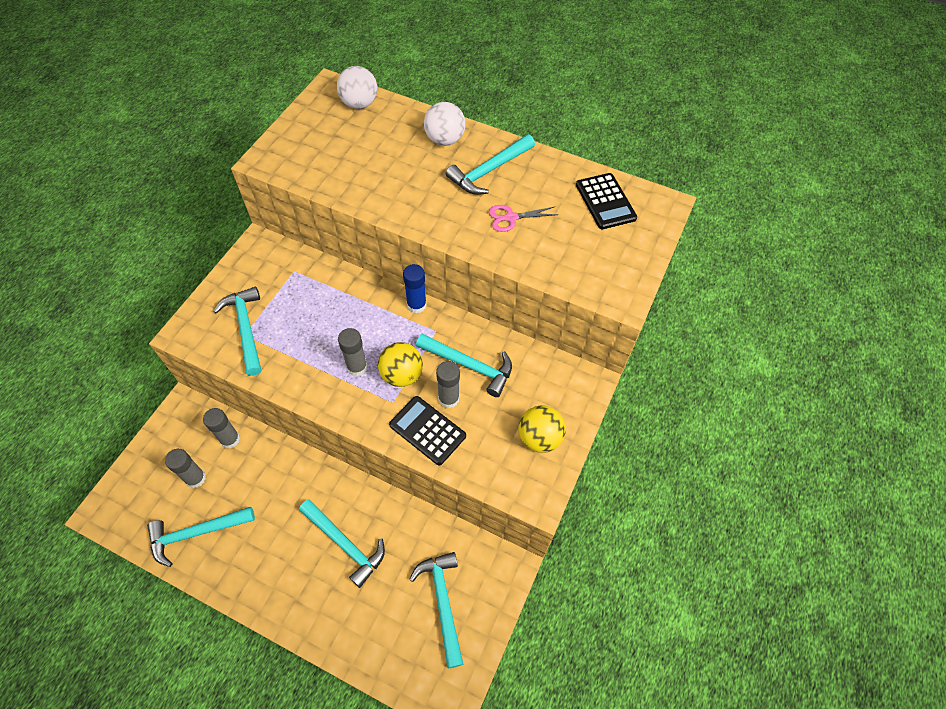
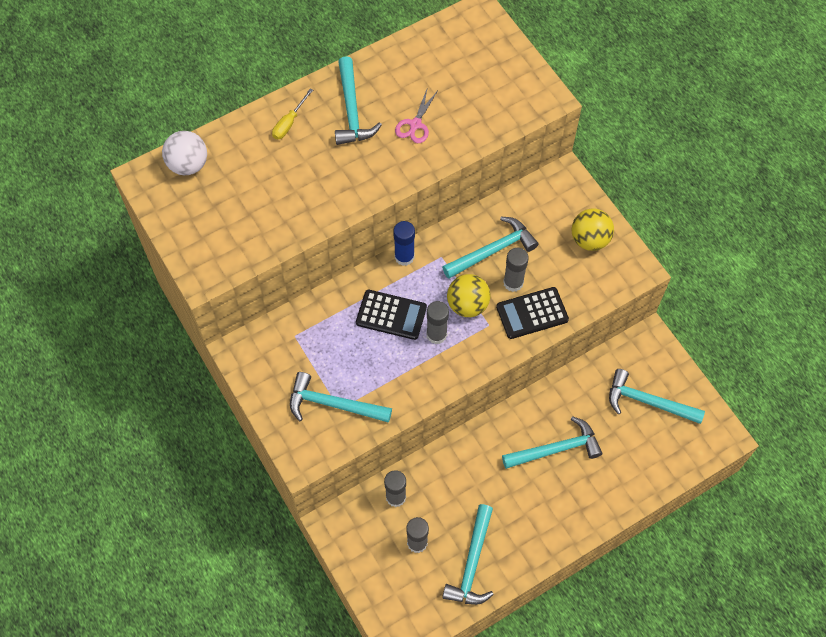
camera: 55 degrees left, 5 degrees up
(445, 140) = (289, 123): white ball -> yellow screwdriver
(605, 201) = (447, 50): black calculator -> black calculator (391, 315)

